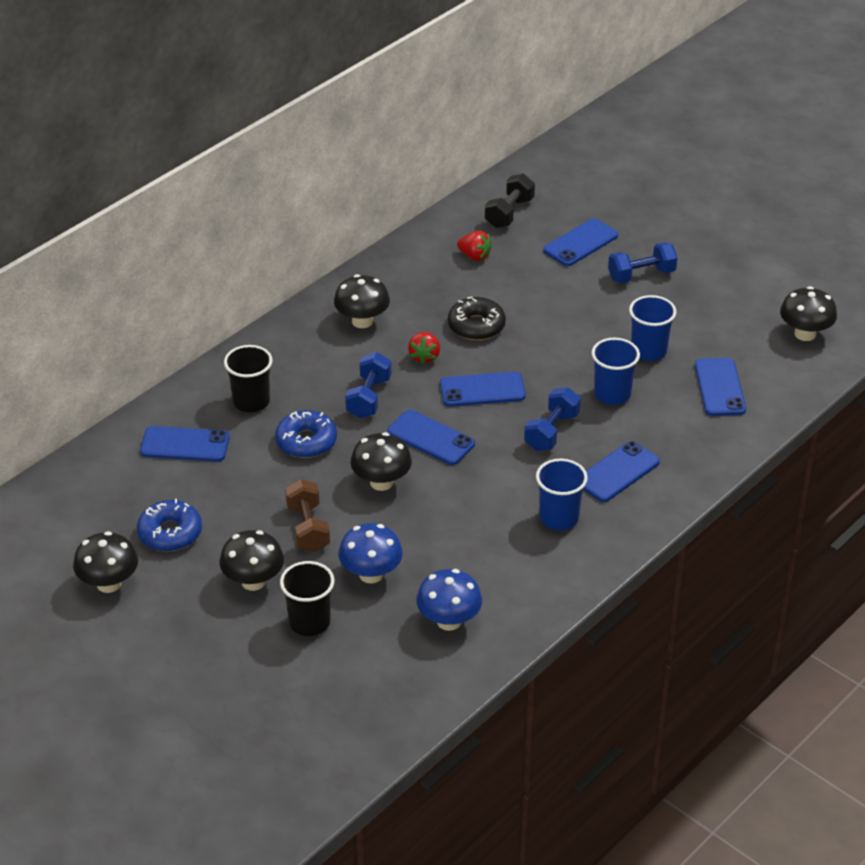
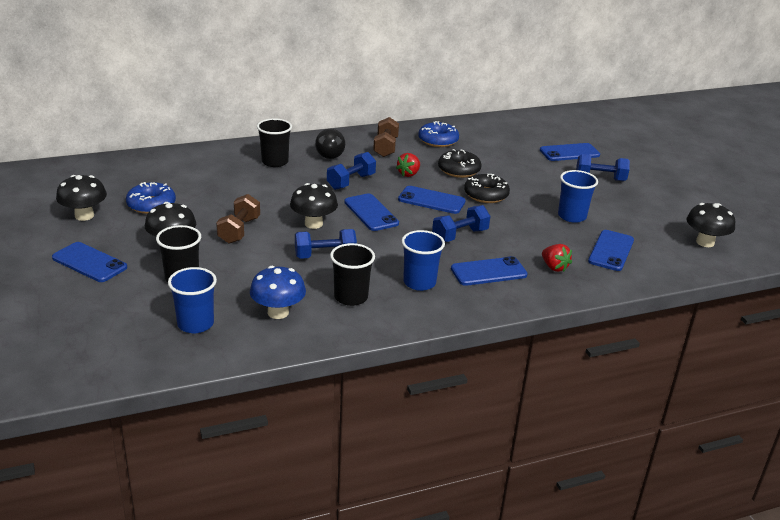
camera: 25 degrees right, 10 degrees down
(185, 445) = (211, 168): blue phone -> blue phone (89, 263)
(303, 358) = (330, 153): none -> black light bulb
(306, 441) = (287, 189): blue donut -> blue donut (438, 140)
(362, 321) = (385, 147): black mushroom -> brown dumbbell
(371, 574) = (253, 268): blue mushroom -> none
(433, 524) = (325, 256): none -> blue dumbbell
(474, 256) = (490, 139): red strawberry -> red strawberry (554, 267)
(505, 568) = (351, 297): none -> black cup
(509, 213) = (532, 127): black dumbbell -> none
(535, 355) = (486, 195): none -> black donut
(612, 394) = (523, 230): blue cup -> blue cup (195, 324)

